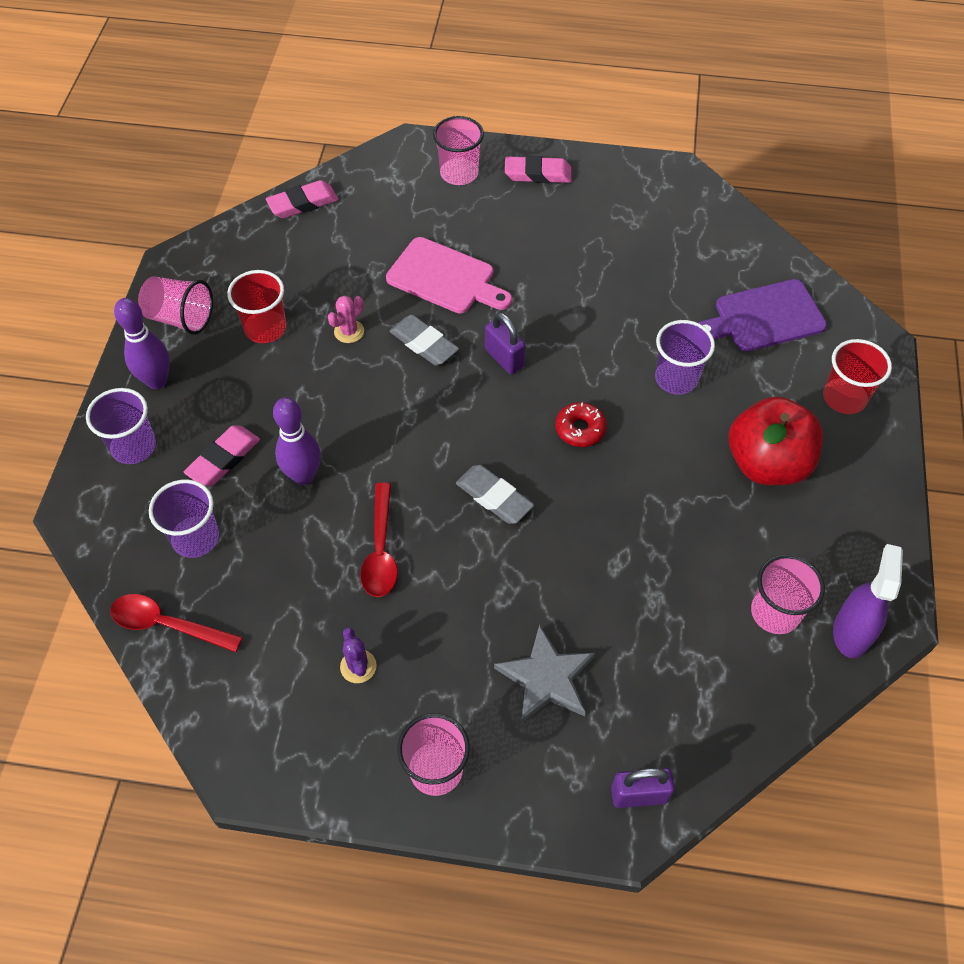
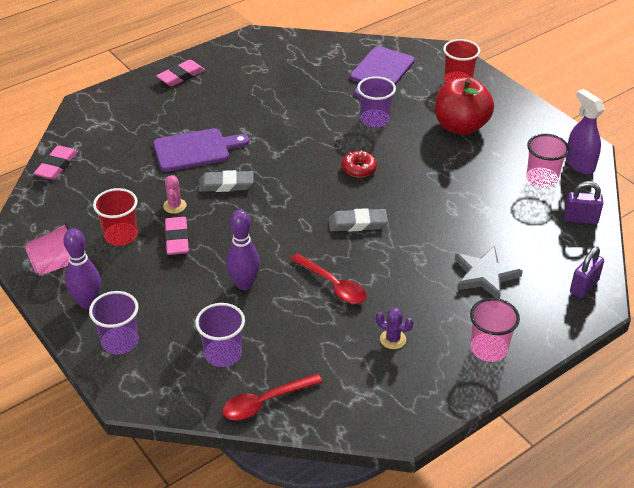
camera: 45 degrees left, 15 degrees down
(223, 459) = (186, 309): pink eraser -> pink eraser (177, 239)
(445, 278) = (195, 150): pink cutting board -> purple cutting board
(459, 173) = (134, 100): pink cup -> none
(504, 358) = (278, 164): purple padlock -> purple padlock (580, 219)

